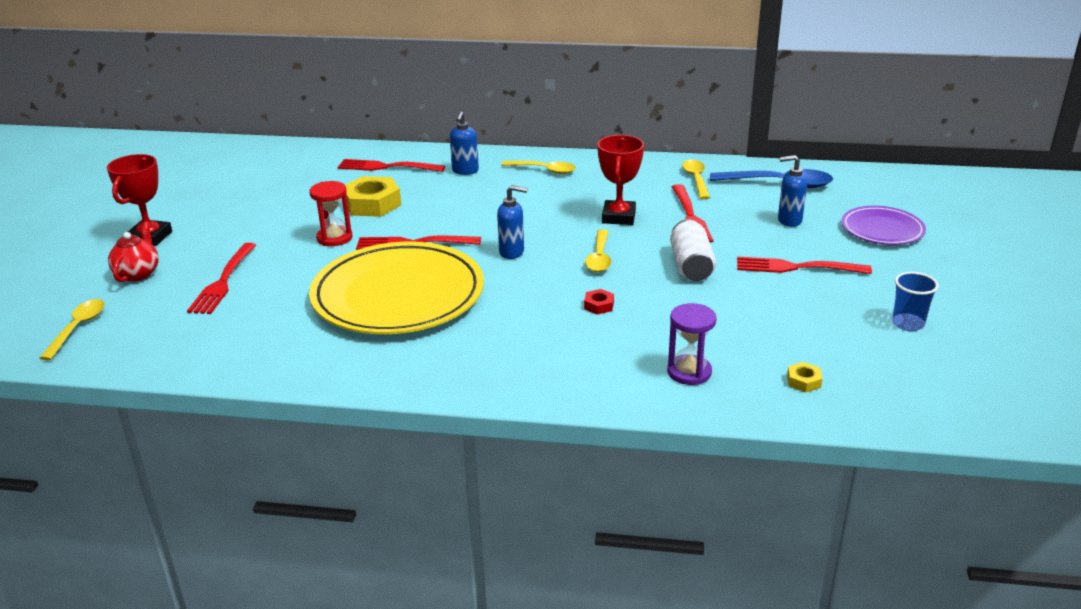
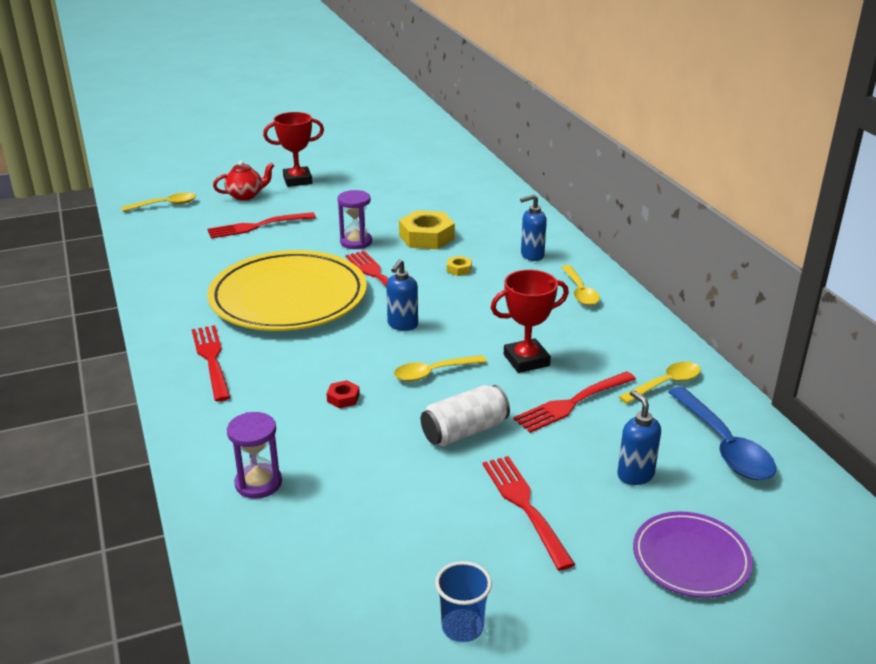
camera: 60 degrees right, 0 degrees up
(334, 238) = (356, 242): red hourglass -> purple hourglass
(387, 167) = (499, 221): red fork -> red fork (212, 360)
(512, 252) = (402, 325): blue soap dispenser -> blue soap dispenser turned 45 degrees clockwise
(803, 381) = (284, 565): yellow nut -> yellow nut (459, 269)

